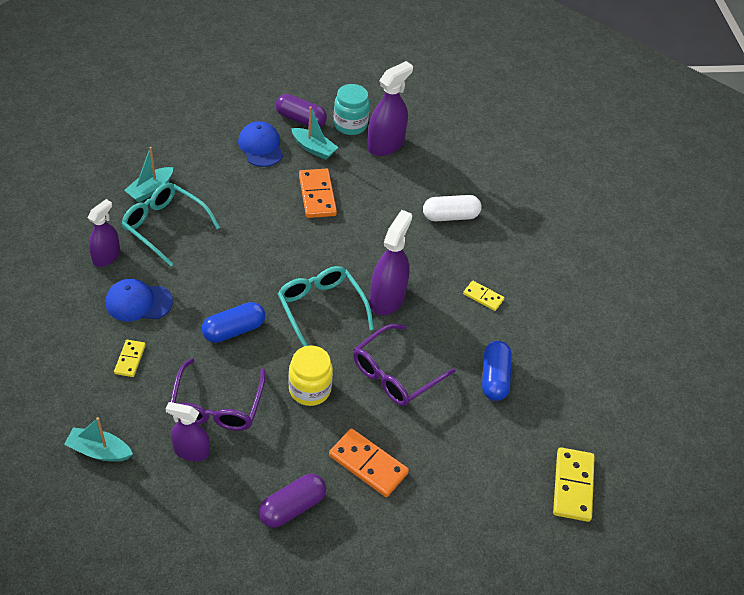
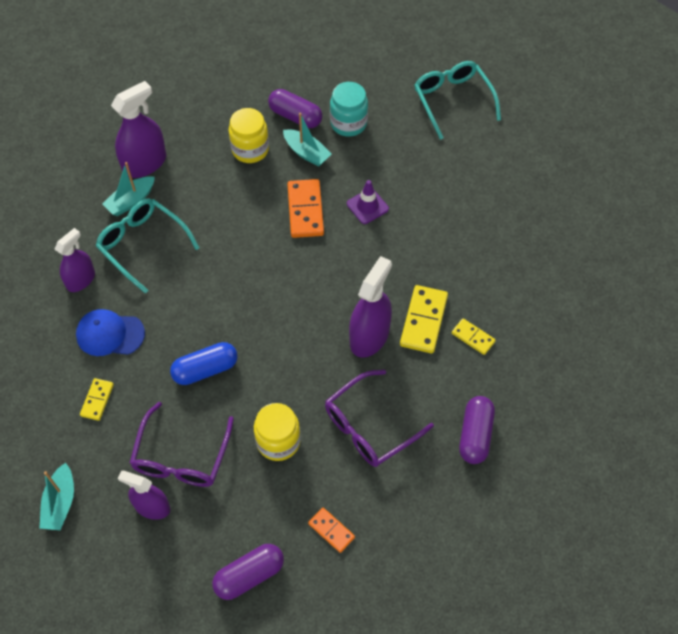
camera: 10 degrees right, 10 degrees up
(99, 451) = (60, 503): turquoise boat -> turquoise boat turned 105 degrees counterclockwise
(261, 146) = (250, 150): blue cap -> yellow jar
(321, 309) = (298, 347): turquoise glasses -> turquoise glasses (453, 101)
(368, 464) = (331, 530): orange domino -> orange domino, size x0.58
(374, 191) = (367, 206): none -> purple traffic cone
(385, 144) = (385, 148): purple spray bottle -> purple spray bottle (144, 163)
(450, 216) = (447, 238): white capsule -> none
(494, 378) = (475, 435): blue capsule -> purple capsule
(572, 486) = (546, 565): yellow domino -> yellow domino (423, 320)

